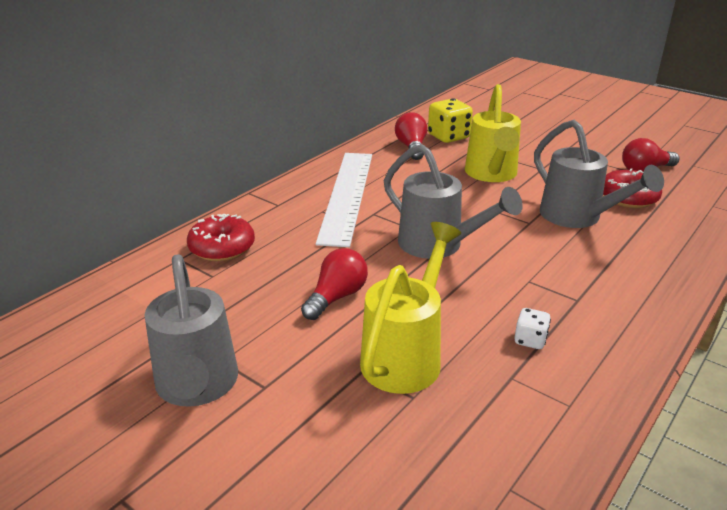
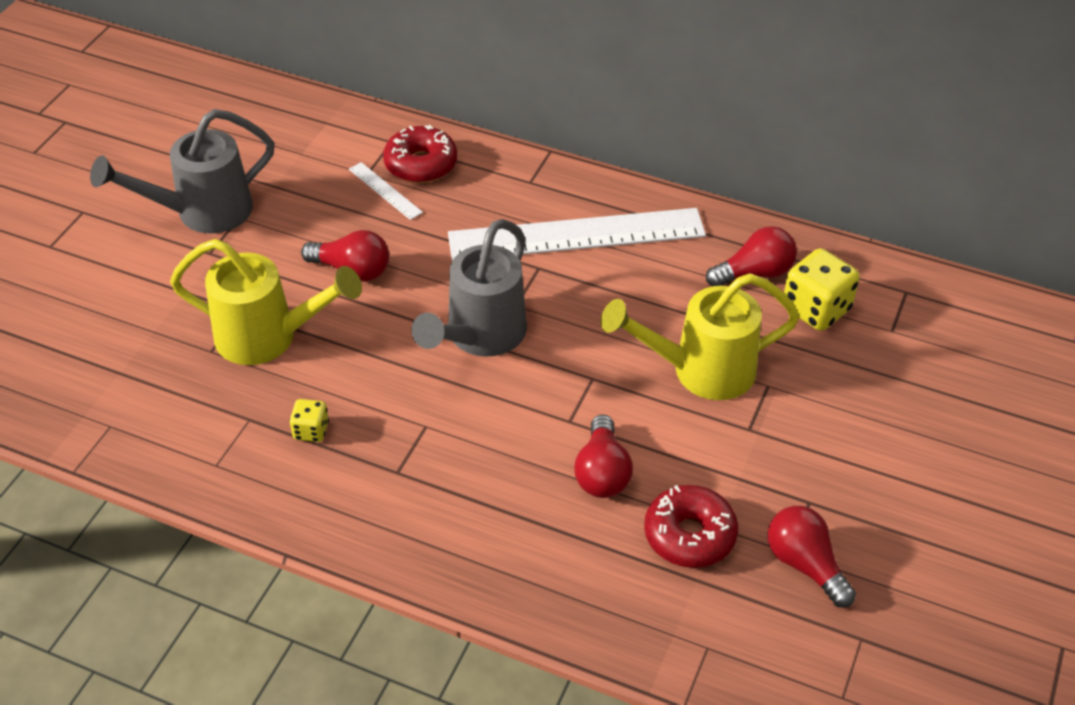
camera: 75 degrees right, 15 degrees up
(243, 269) = (385, 190): none -> white ruler
(530, 340) = (311, 431): white dice -> yellow dice
(577, 217) = (602, 473): grey watering can -> red light bulb

